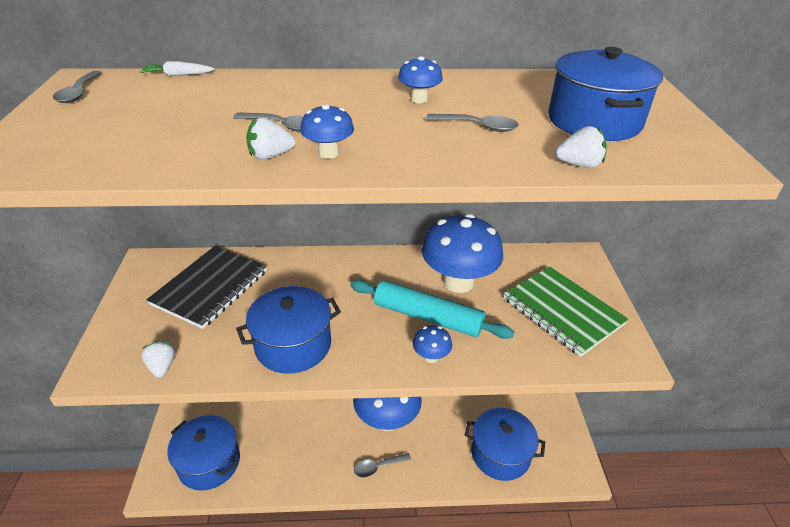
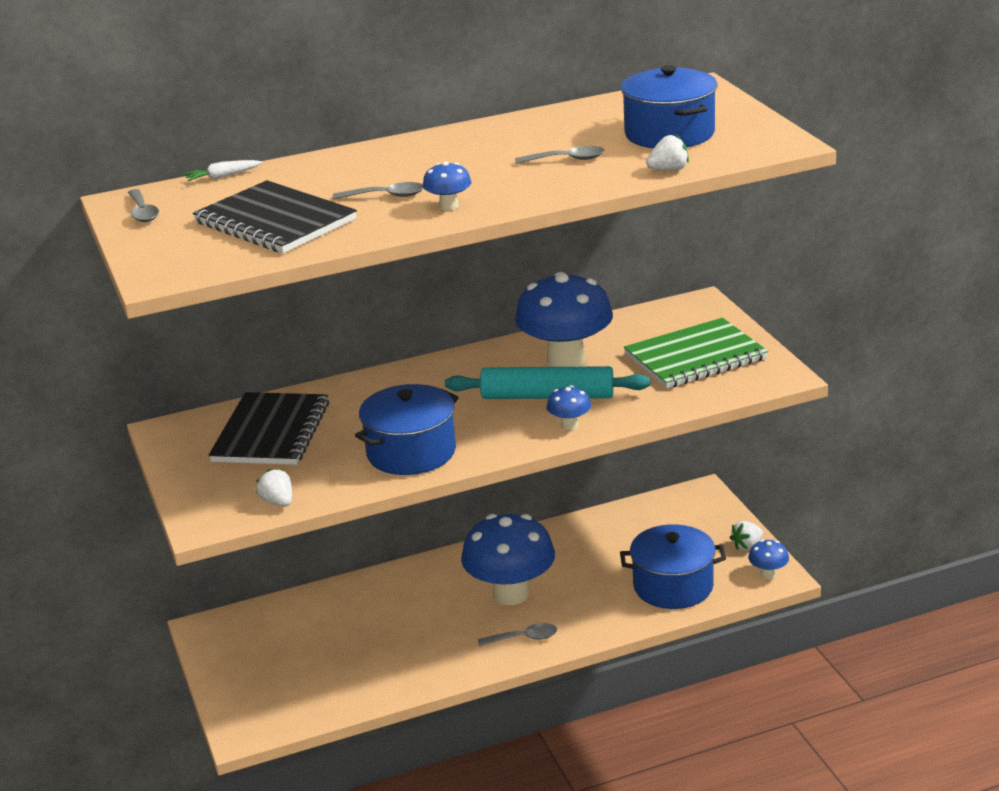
camera: 15 degrees left, 10 degrees down
(163, 129) = (275, 221): none -> black notebook
(209, 462) = (297, 693): blue pot -> none
(270, 156) = (399, 218): white strawberry -> white strawberry (747, 546)
(378, 467) = (524, 638): grey spoon -> grey spoon turned 150 degrees counterclockwise
(419, 99) = (495, 148): blue mushroom -> blue mushroom (768, 574)
(562, 311) = (695, 357): green notebook -> green notebook turned 60 degrees counterclockwise

